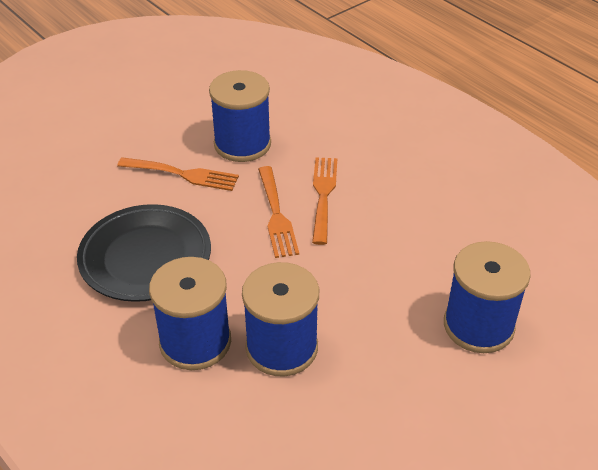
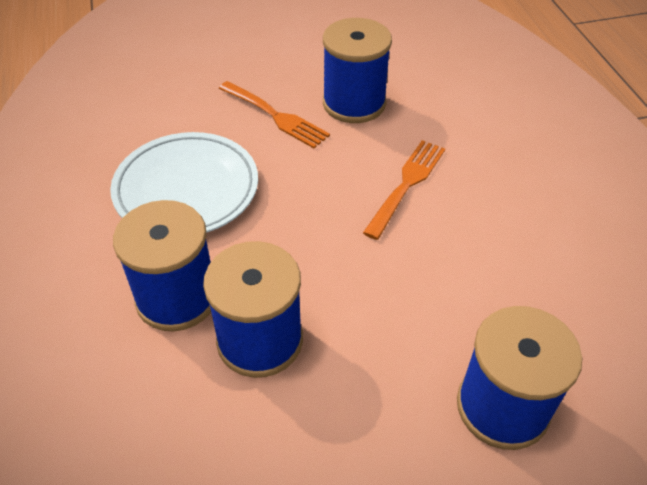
camera: 25 degrees right, 5 degrees up
(145, 257) = (186, 189): black plate -> white plate
(276, 215) = (343, 189): orange fork -> none

